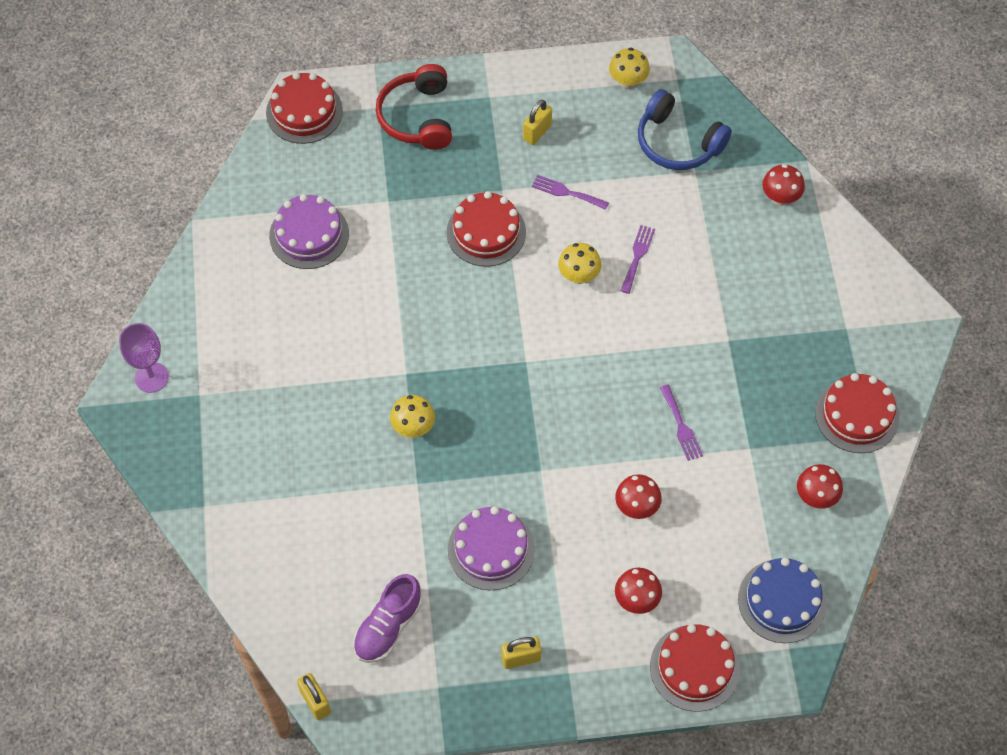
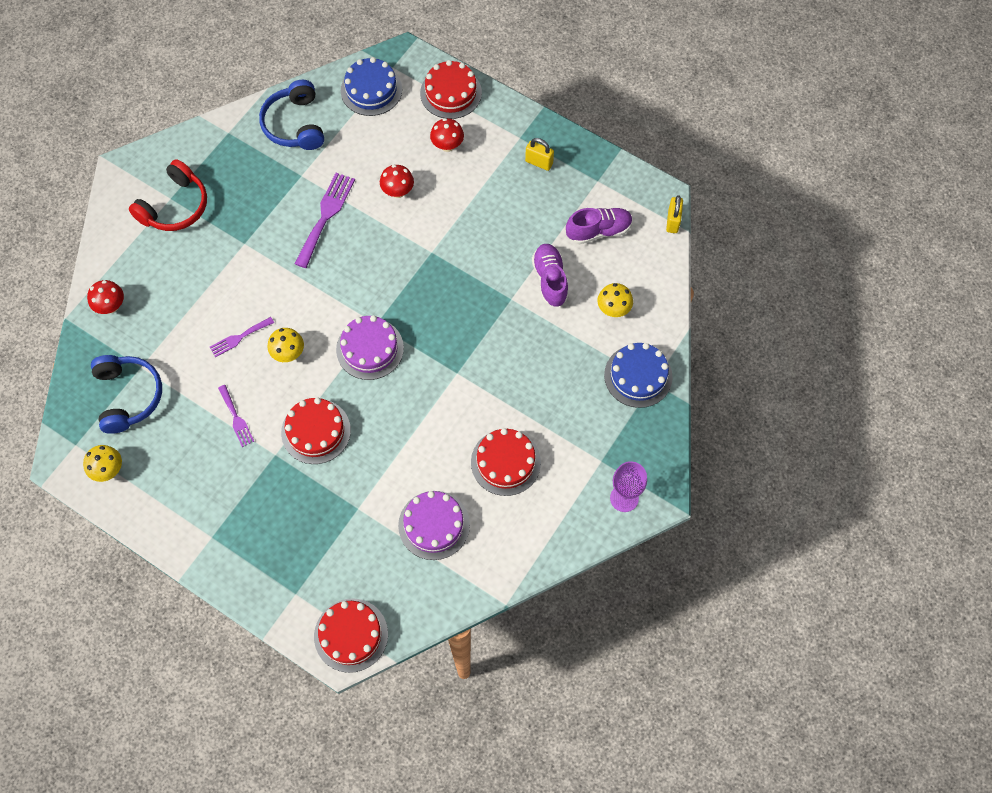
camera: 140 degrees left, 5 degrees up
(224, 501) = (638, 376): none -> blue cake
(394, 533) = (550, 280): none -> purple shoe
(413, 427) = (483, 334): yellow mushroom -> yellow mushroom (613, 309)
(418, 117) = (276, 561): red headphones -> red headphones (175, 206)
(491, 549) = (502, 230): purple cake -> purple cake (370, 349)
(537, 132) = (209, 480): yellow padlock -> none
(681, 426) = (326, 216): purple fork -> purple fork, size x1.71
(816, 497) = (295, 124): red mushroom -> blue headphones
(857, 415) = (222, 148): red cake -> red cake (505, 462)

